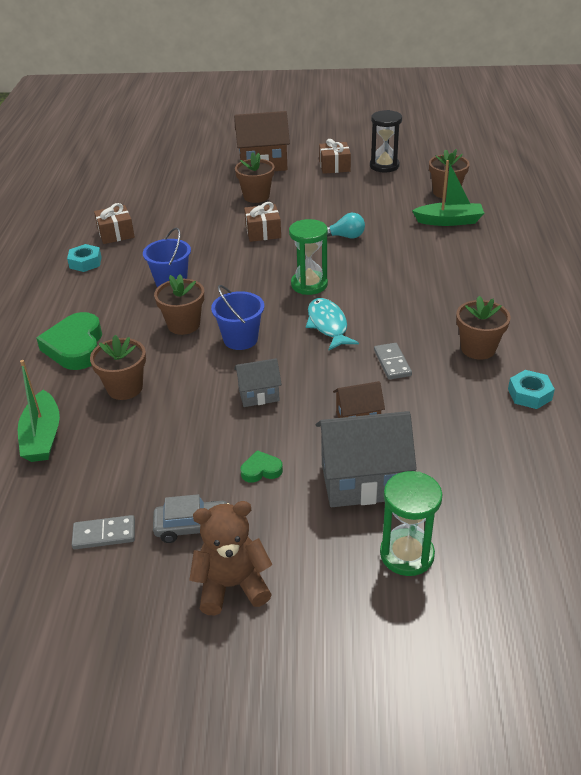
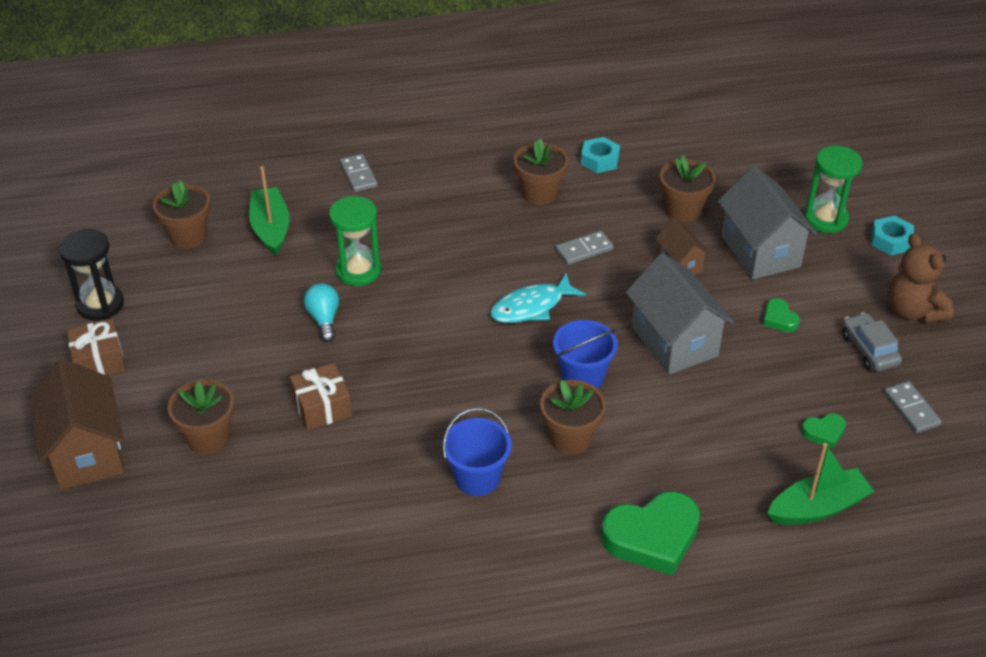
camera: 105 degrees left, 5 degrees up
(85, 262) = (446, 603): turquoise nut -> turquoise nut (891, 240)
(112, 462) = (824, 432): none -> green heart
(116, 233) = (350, 593): brown gift -> none
(125, 388) = (709, 459): brown flower pot -> brown flower pot (683, 210)
(259, 395) = (674, 341): grey house -> grey house, size x1.84
(309, 284) = (450, 336): green hourglass -> green hourglass (358, 271)
(512, 259) = (358, 175): none -> grey domino

